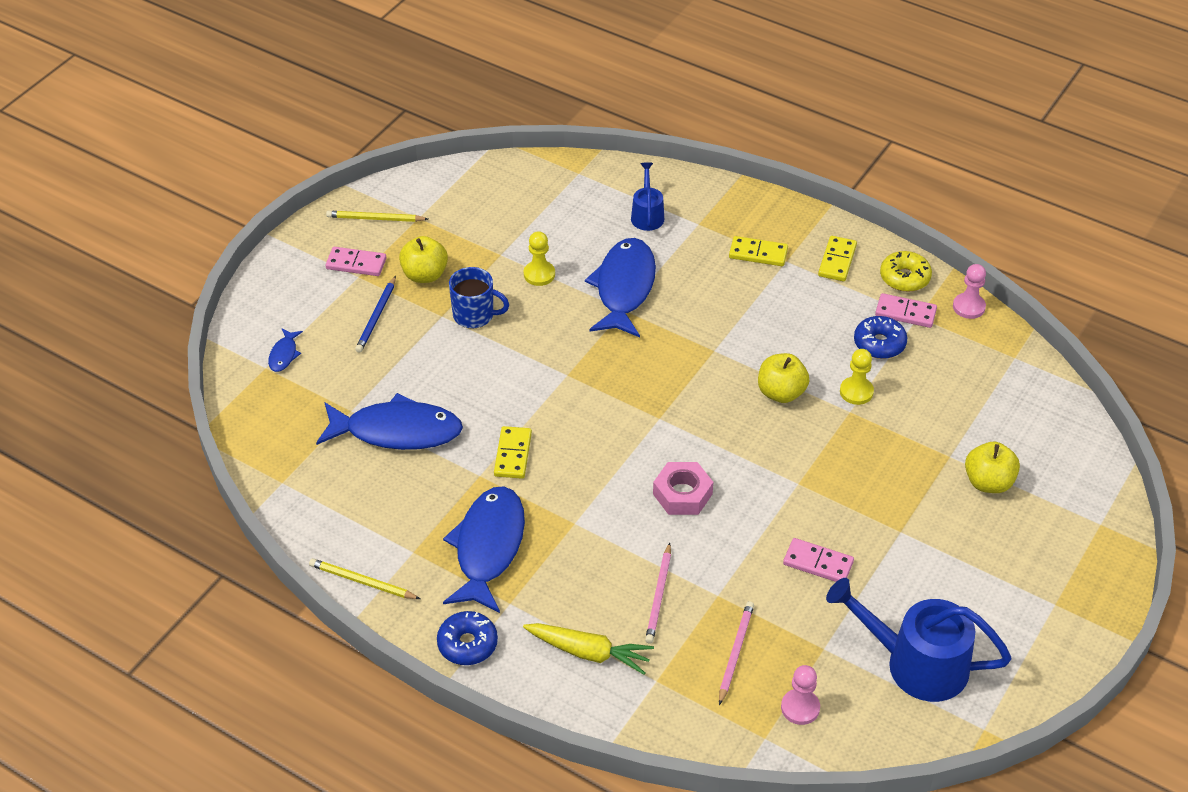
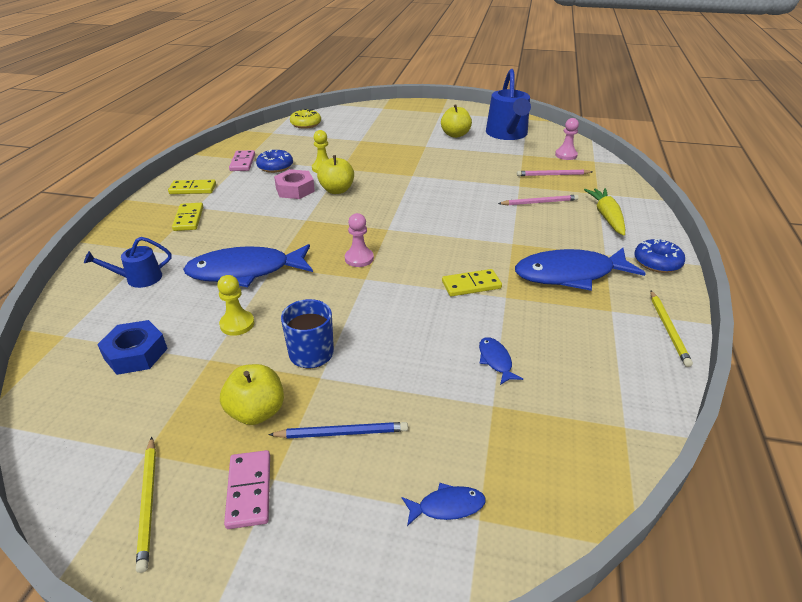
camera: 110 degrees left, 10 degrees down
(397, 431) = (495, 360): blue fish -> blue fish, size x0.43
(531, 213) = (136, 353): none -> blue nut
(682, 494) = (451, 208): pink nut -> pink nut (295, 190)
(818, 563) = (468, 162): pink domino -> none
(904, 278) = (207, 166): yellow donut -> yellow donut (306, 124)
(968, 307) = (231, 146): pink pawn -> pink pawn (359, 258)
(988, 482) = (373, 130): yellow apple -> yellow apple (455, 135)

